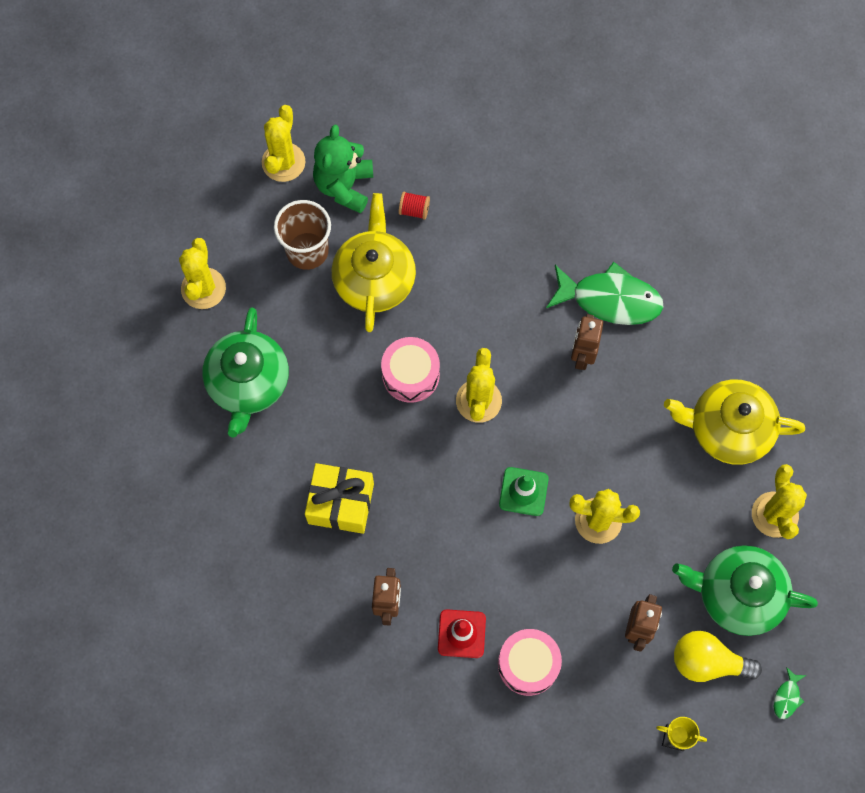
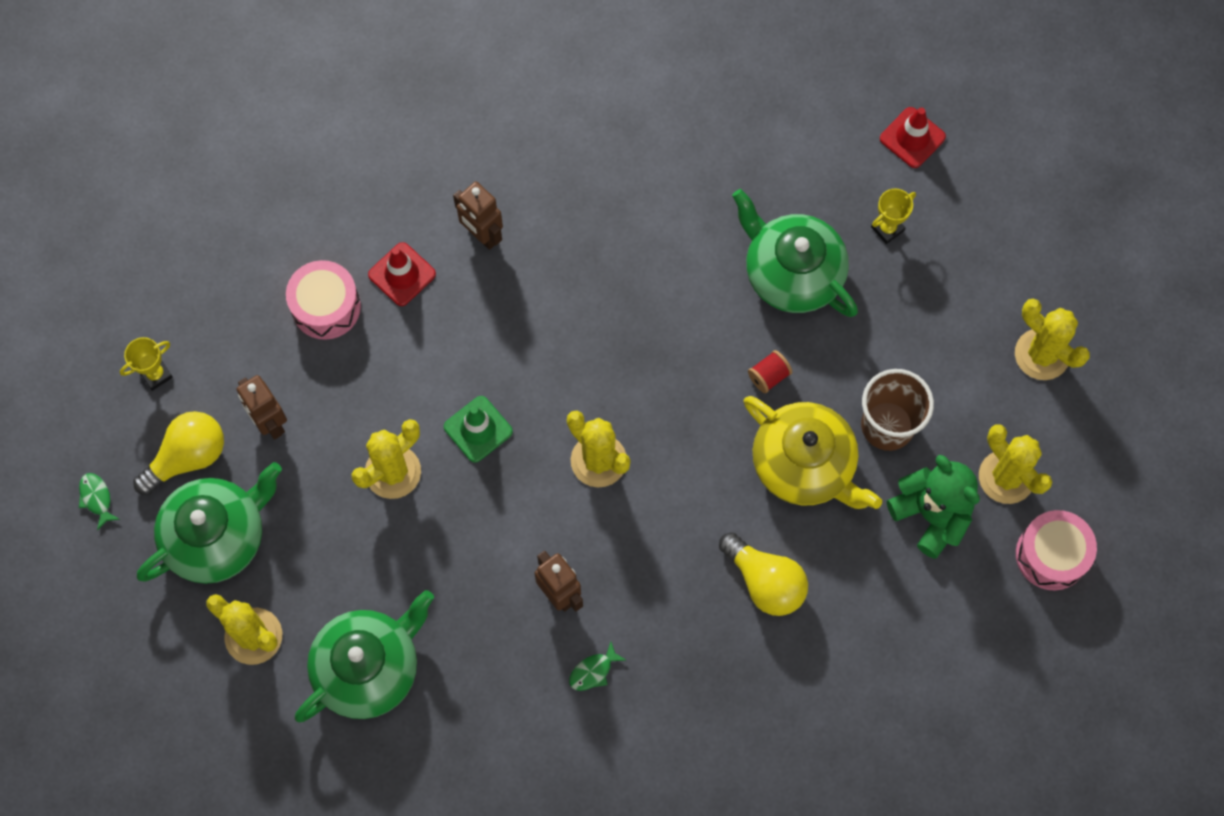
camera: 130 degrees right, 0 degrees up
(84, 381) = (912, 138): none -> red traffic cone
(167, 348) = (887, 229): none -> yellow trophy
(203, 288) = (924, 303): yellow cactus -> yellow cactus (1041, 354)
(341, 503) = (607, 265): yellow gift -> none
(410, 375) = (677, 420): pink drum -> pink drum (1051, 555)
(414, 210) = (849, 561): red spool -> red spool (768, 376)
(469, 246) = (765, 582): none -> yellow light bulb
(610, 299) = (593, 671): green fish -> green fish, size x0.41
(728, 429) = (369, 667): yellow teapot -> green teapot

